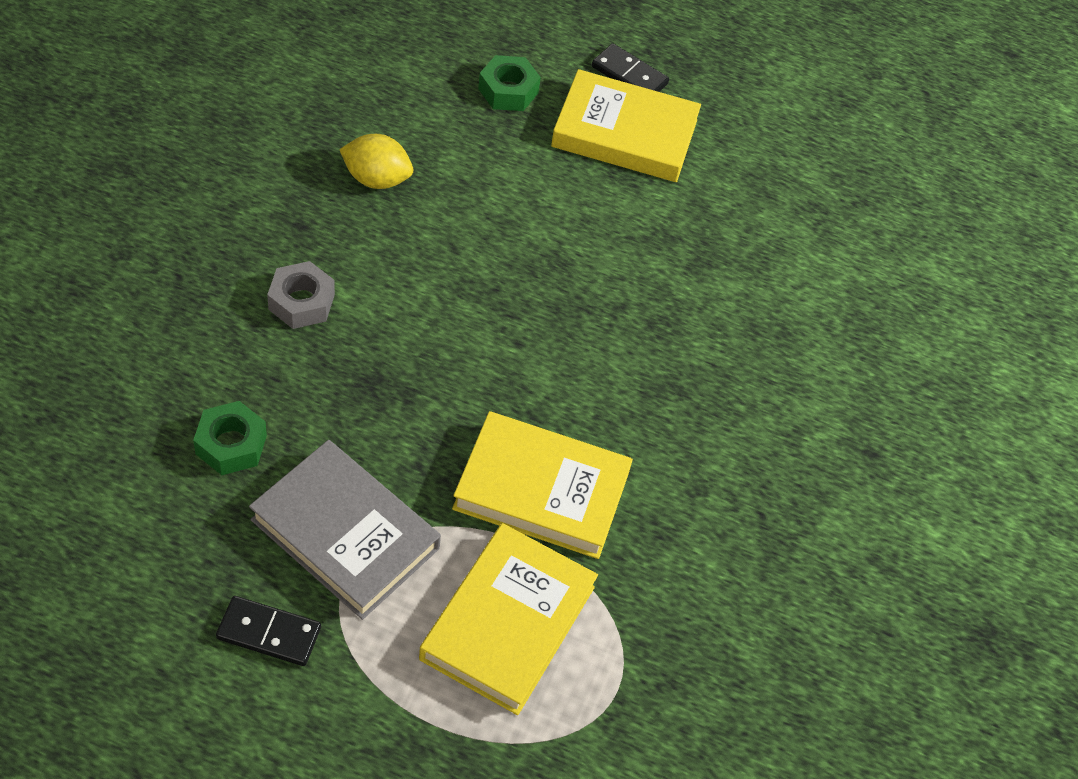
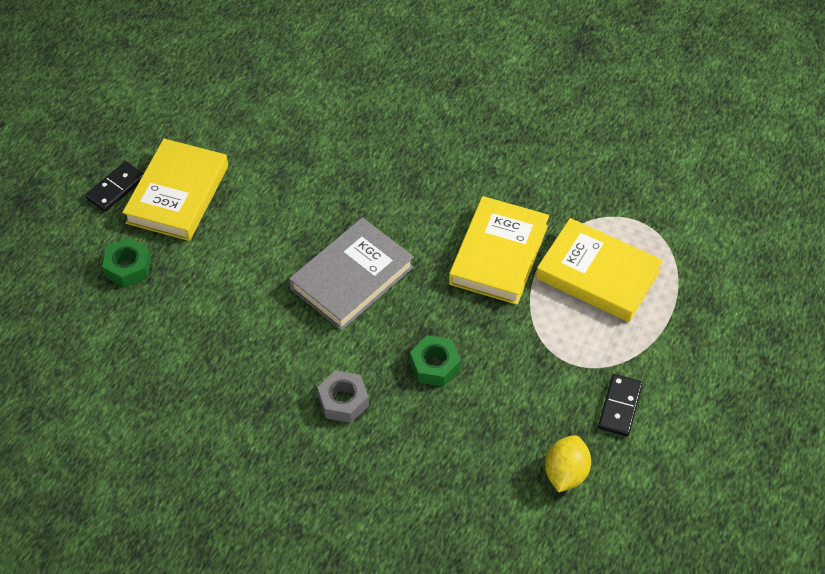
camera: 80 degrees left, 0 degrees up
(231, 444) = (474, 439): green nut -> green nut (434, 365)
(345, 534) = (541, 365): grey book -> grey book (352, 278)
(376, 179) = (220, 355): yellow lemon -> yellow lemon (565, 473)

